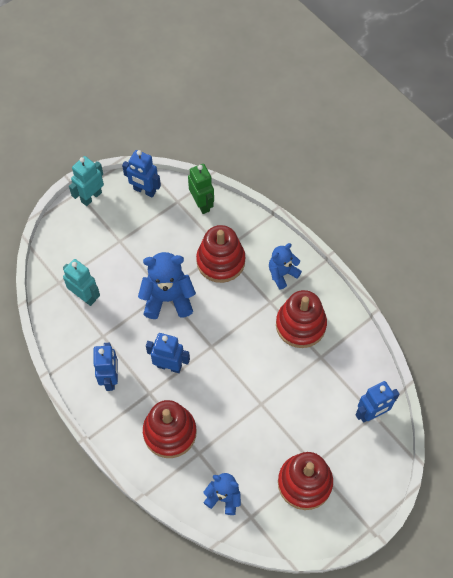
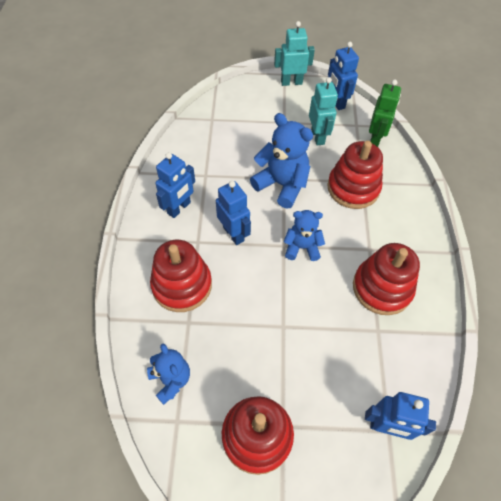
camera: 40 degrees right, 5 degrees down
(85, 296) = (220, 140): turquoise robot -> turquoise robot (318, 137)
(282, 274) = (401, 234): blue teddy bear -> blue teddy bear (302, 247)

